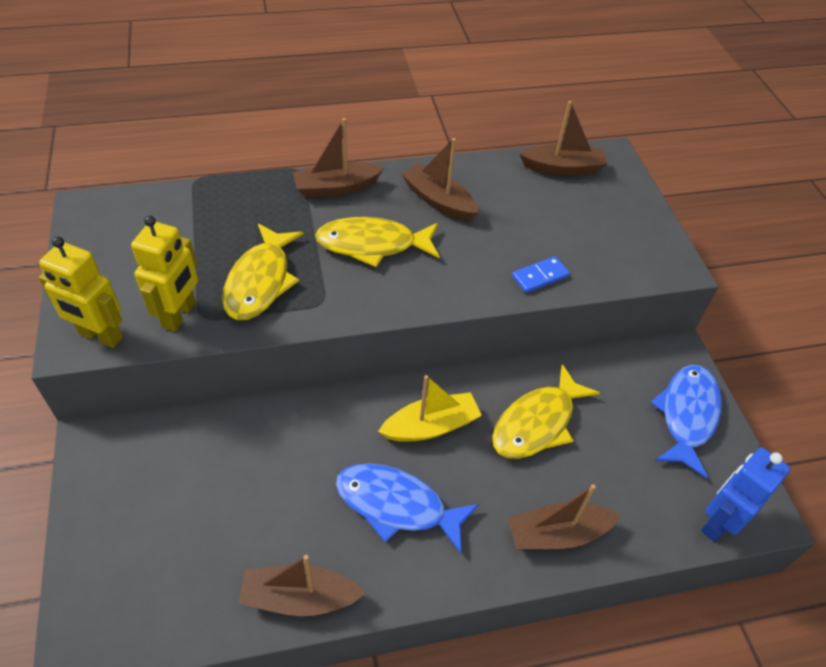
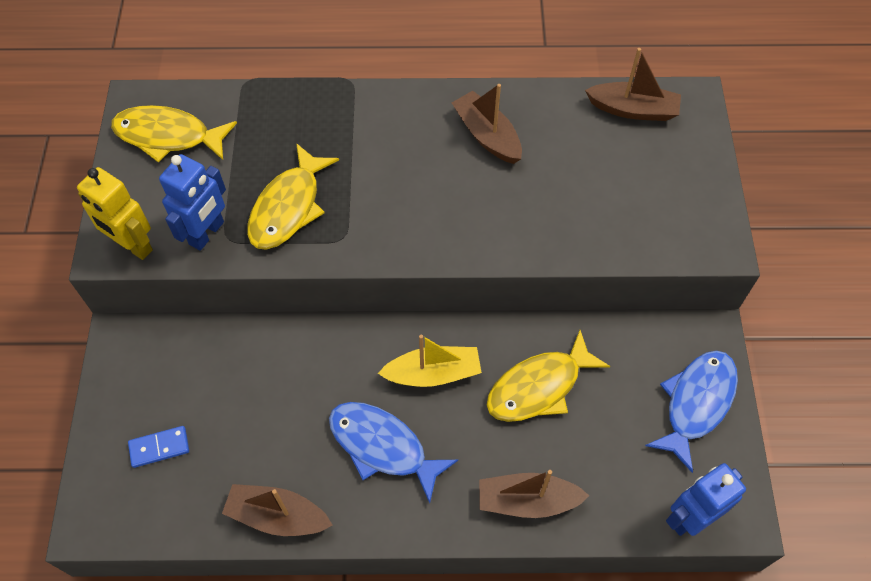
camera: 15 degrees right, 10 degrees up
(179, 315) = (207, 233): yellow robot -> blue robot
(336, 188) = (384, 107): brown boat -> none
(372, 244) = (406, 179): yellow fish -> yellow fish (168, 136)
(540, 276) = (569, 238): blue domino -> blue domino (159, 447)

